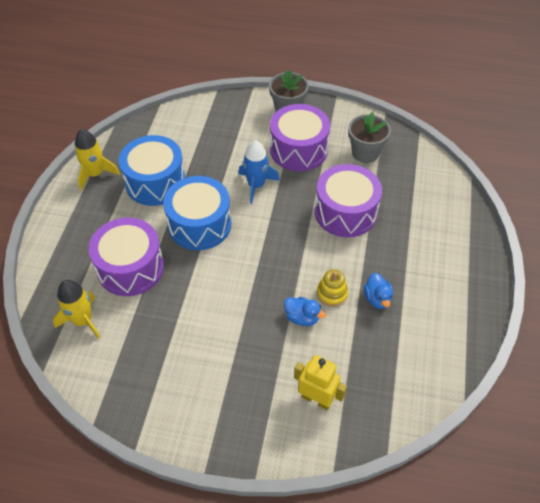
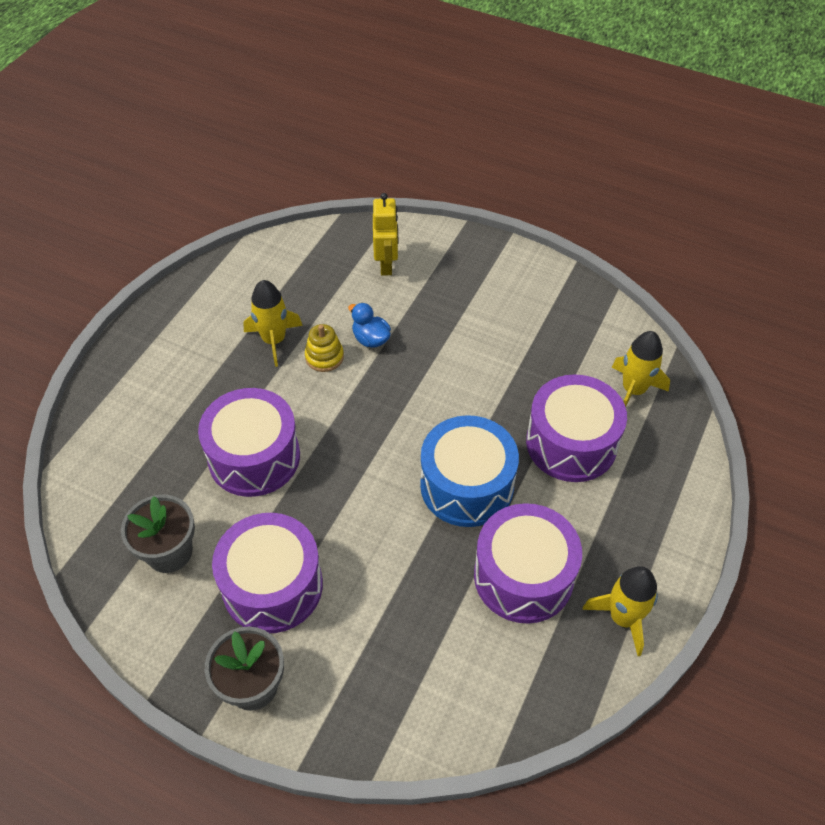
camera: 165 degrees left, 0 degrees up
(155, 182) = (523, 576): blue drum -> purple drum
(256, 185) = (365, 532): blue rocket -> none
(316, 399) = (386, 264): yellow robot -> yellow robot turned 135 degrees counterclockwise
(377, 298) = (274, 340): blue duck -> yellow rocket

